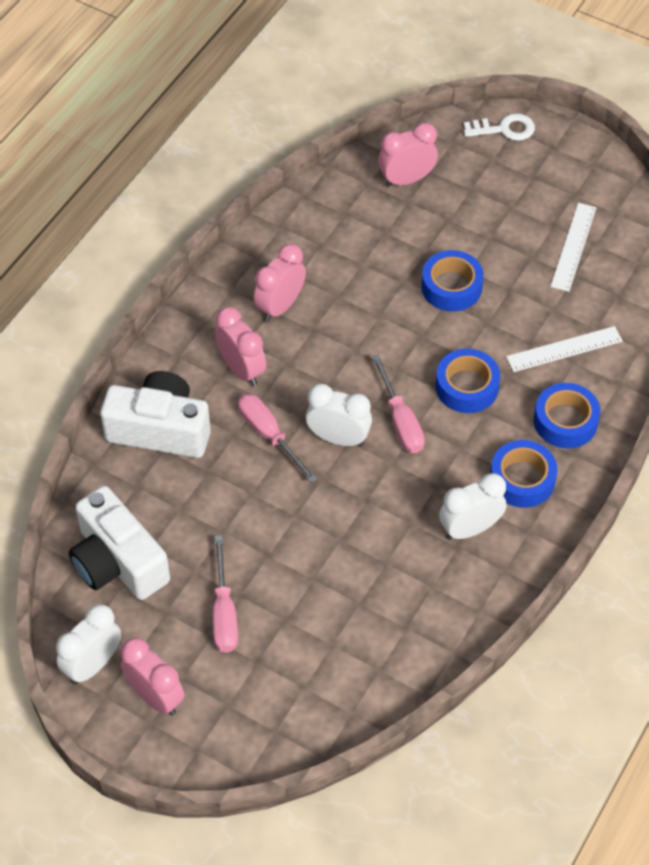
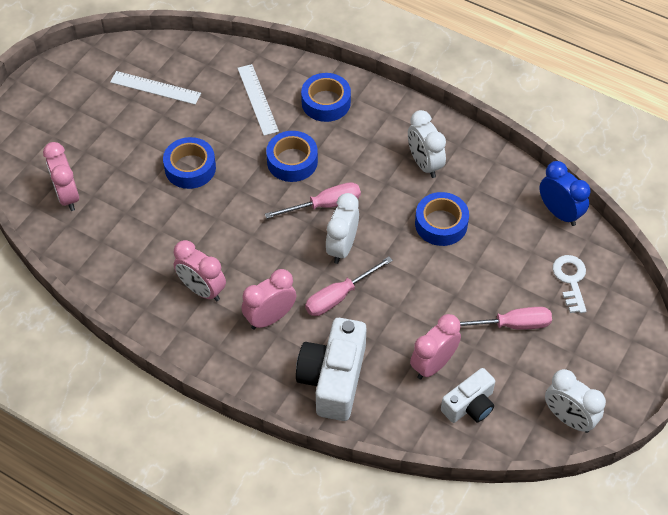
camera: 90 degrees left, 0 degrees up
(118, 562) = (469, 405): white camera -> white camera, size x0.60
(155, 697) = (591, 371): pink clock -> pink clock (433, 364)
(395, 682) = (559, 213): none -> blue clock
(504, 129) = (20, 126): white key -> white key (570, 280)
(522, 479) = (379, 131): blue tape -> blue tape (441, 224)

